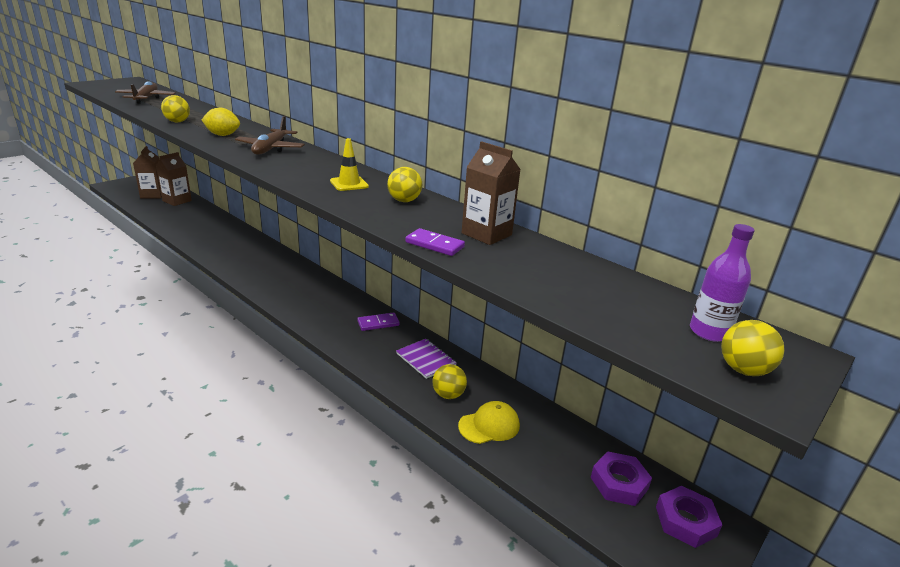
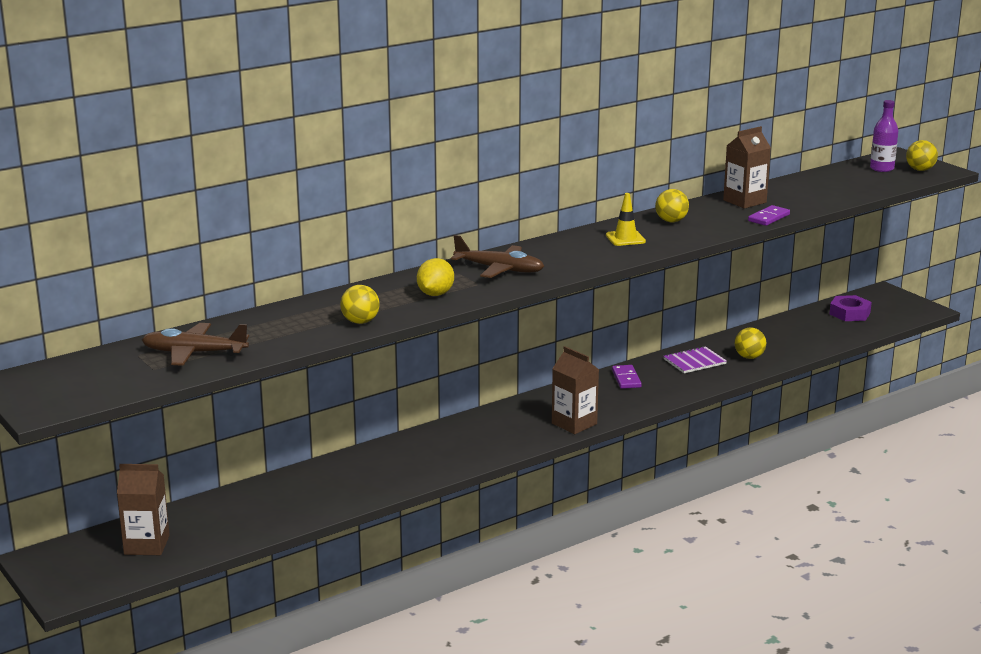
camera: 75 degrees left, 5 degrees down
(177, 201) = (190, 519): brown carton -> brown carton (574, 424)
(489, 425) = (789, 346): yellow cap -> none
(685, 521) = (881, 301): purple nut -> none

